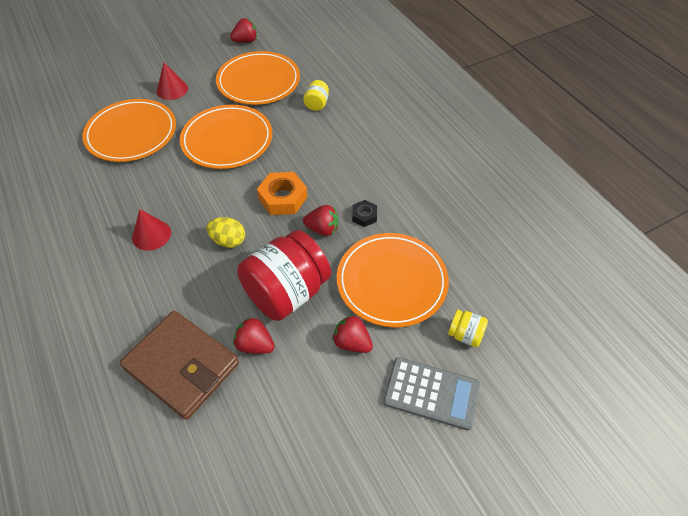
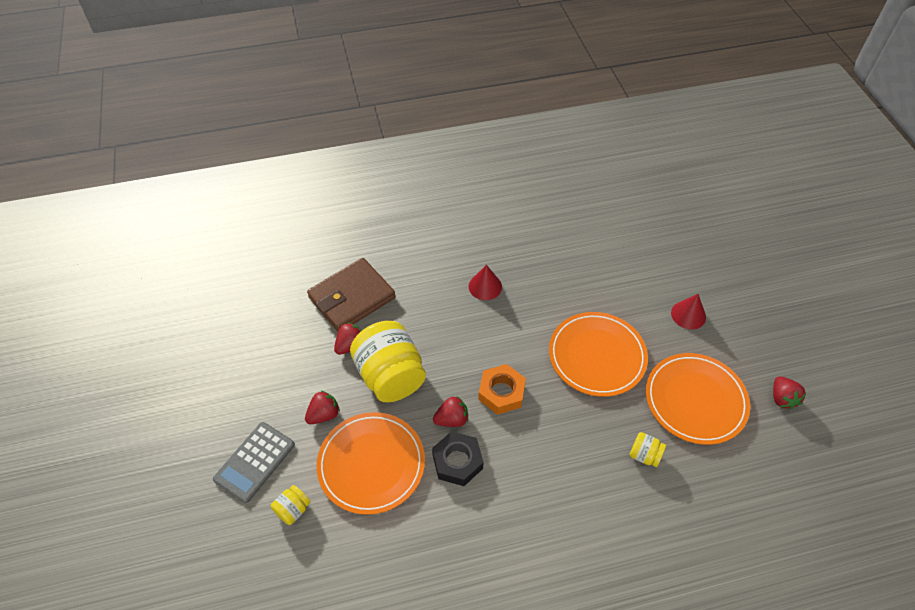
camera: 105 degrees right, 0 degrees up
(131, 133) = (621, 277): orange plate -> none
(228, 241) = (461, 341): yellow egg -> none
(287, 293) = (390, 376): red jar -> yellow jar
(322, 229) = (452, 419): red strawberry -> red strawberry turned 135 degrees counterclockwise
(364, 216) = (457, 461): black nut -> black nut, size x1.78

